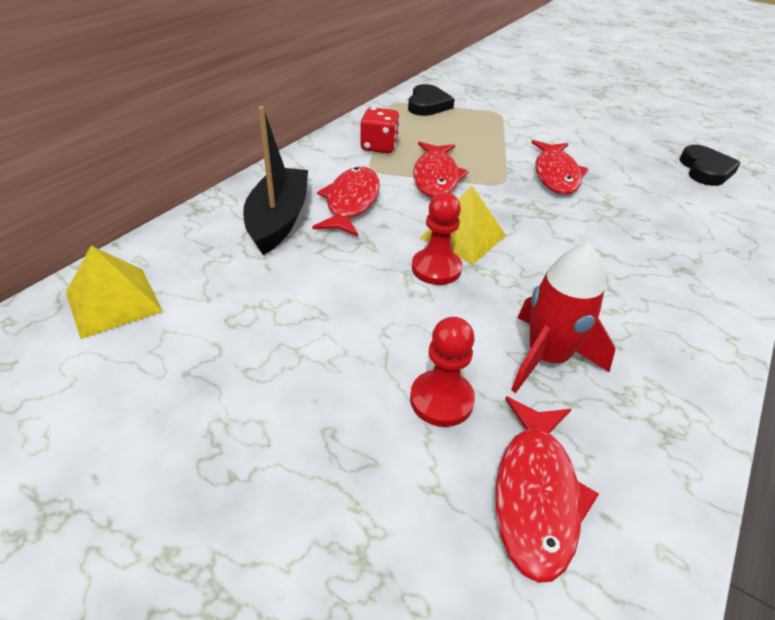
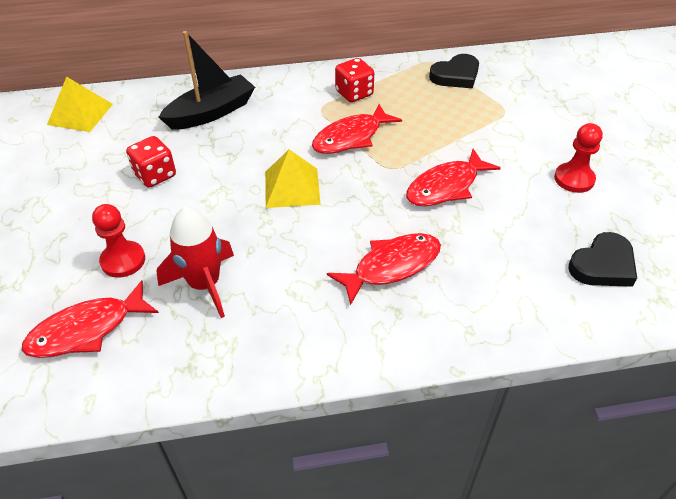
camera: 50 degrees right, 5 degrees up
(324, 303) = (155, 175): none -> red dice
(351, 202) = (267, 124): red fish -> red fish (391, 266)
(436, 268) = (240, 196): red pawn -> red pawn (574, 179)

